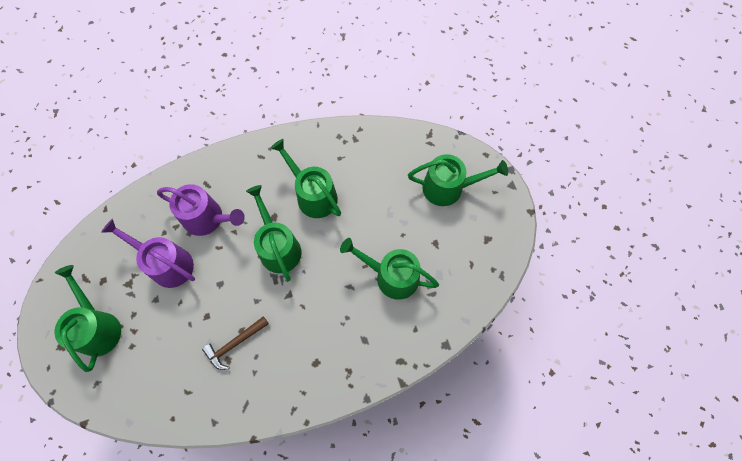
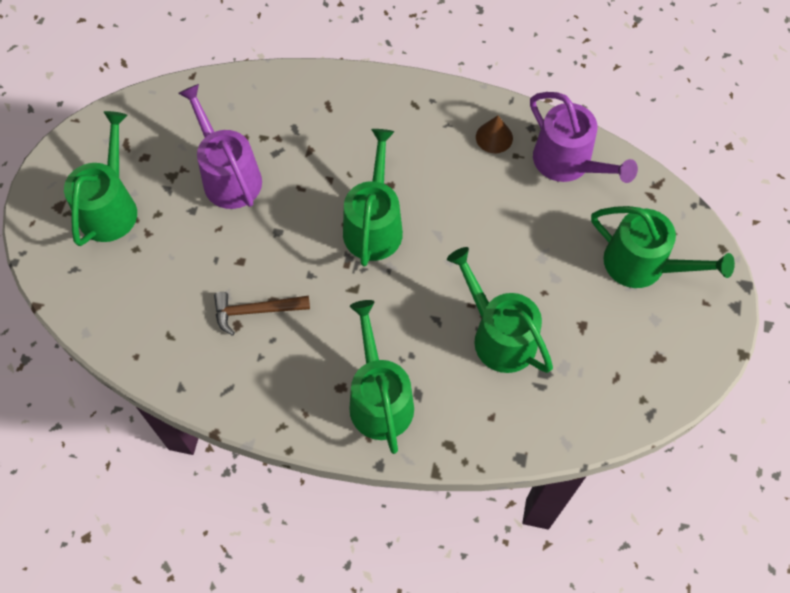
camera: 30 degrees right, 5 degrees down
(207, 218) = (306, 147): purple watering can -> purple watering can (568, 163)
(313, 195) = (455, 184): green watering can -> green watering can (379, 399)
(320, 153) = (494, 137): none -> brown cone

